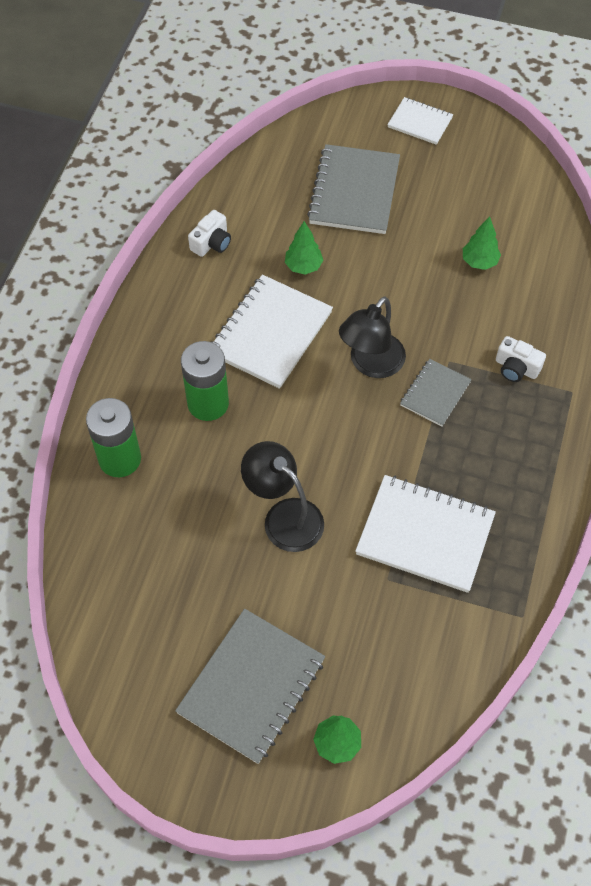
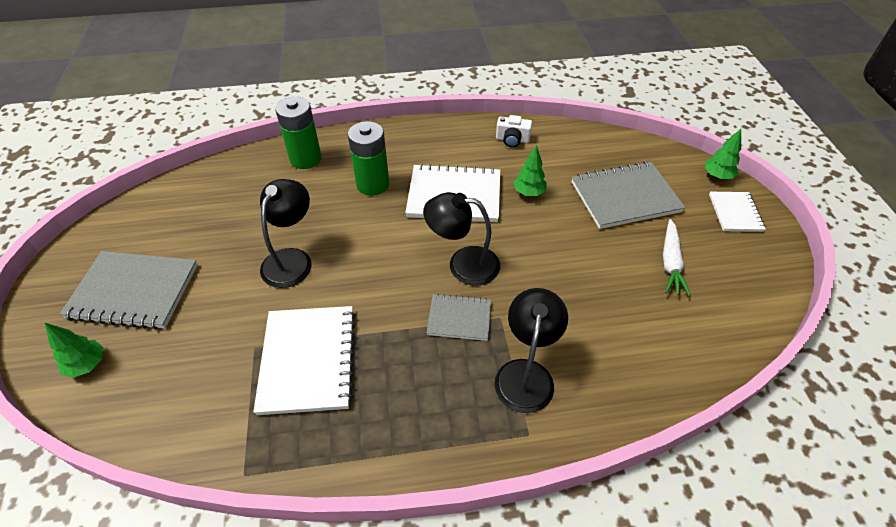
camera: 65 degrees right, 10 degrees down
(452, 203) = (670, 263): none -> white carrot
(479, 262) = (624, 304): green tree -> green tree (717, 176)
(516, 368) = (526, 373): white camera -> black lamp

